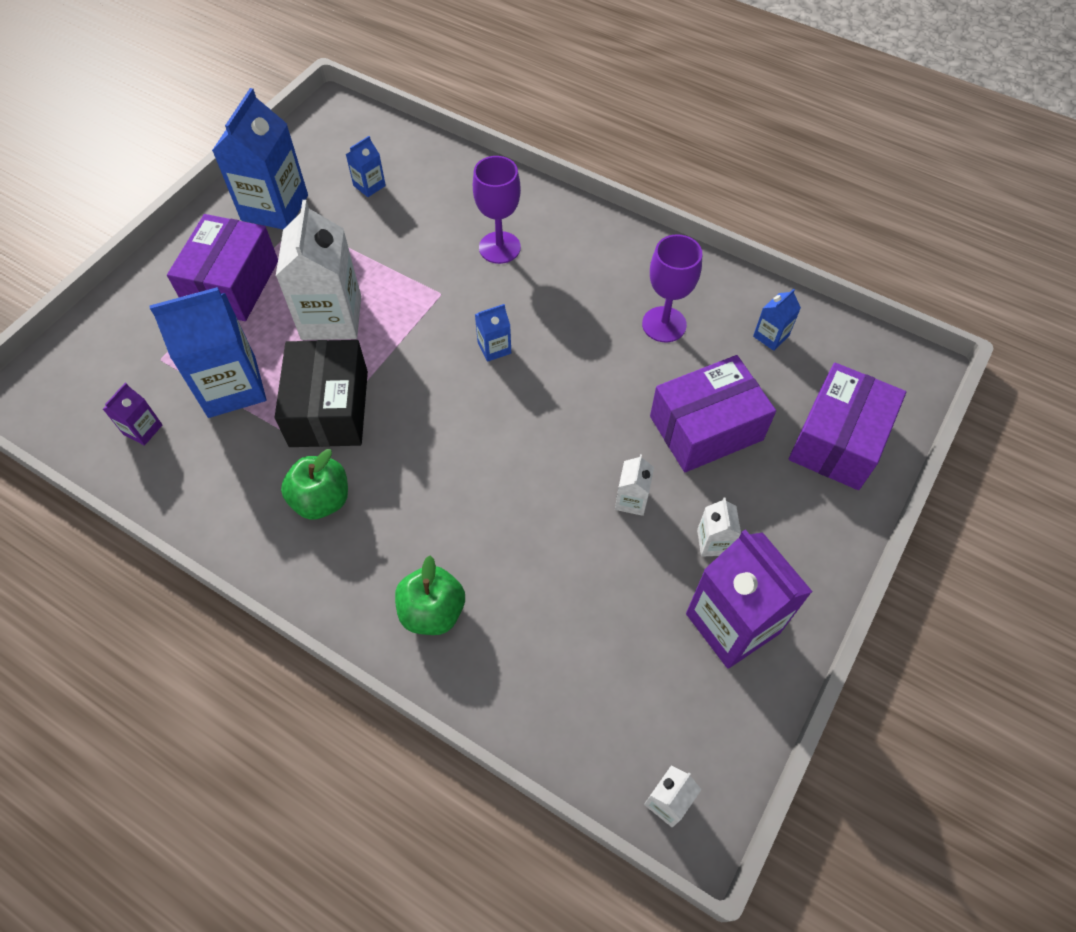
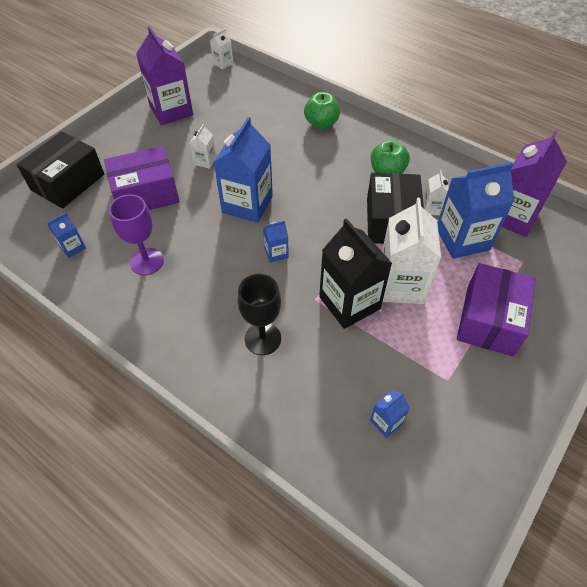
camera: 175 degrees left, 5 degrees down
(143, 429) = (513, 216): purple carton -> purple carton, size x2.17
(275, 208) = (475, 401): blue carton -> blue carton (247, 204)
(398, 292) = (349, 303): none -> black carton
(499, 247) = (262, 338): purple goblet -> black goblet
(713, 542) = (166, 140): white carton -> white carton (432, 208)
(838, 440) = (68, 182): purple box -> black box

